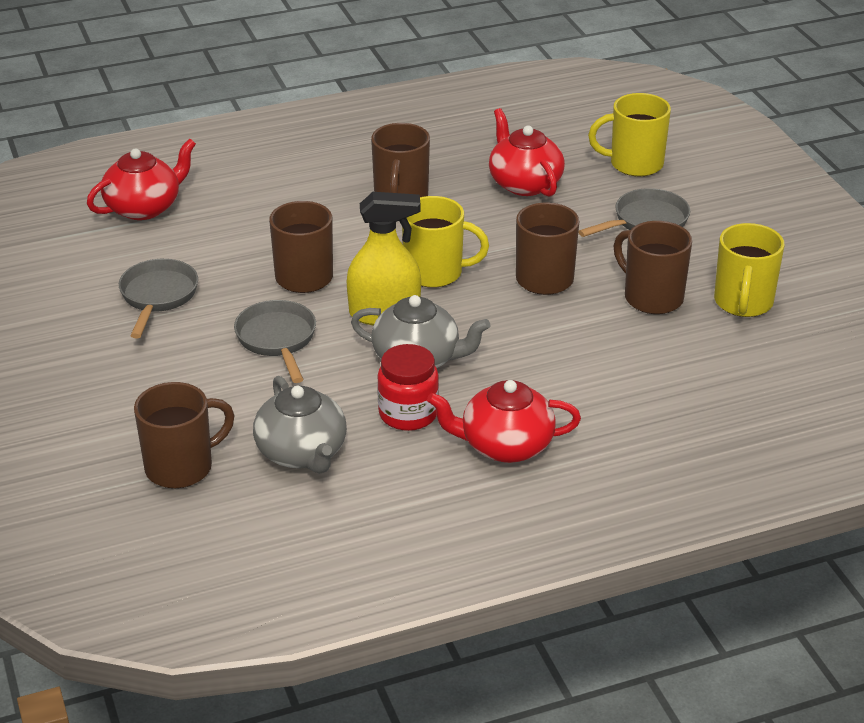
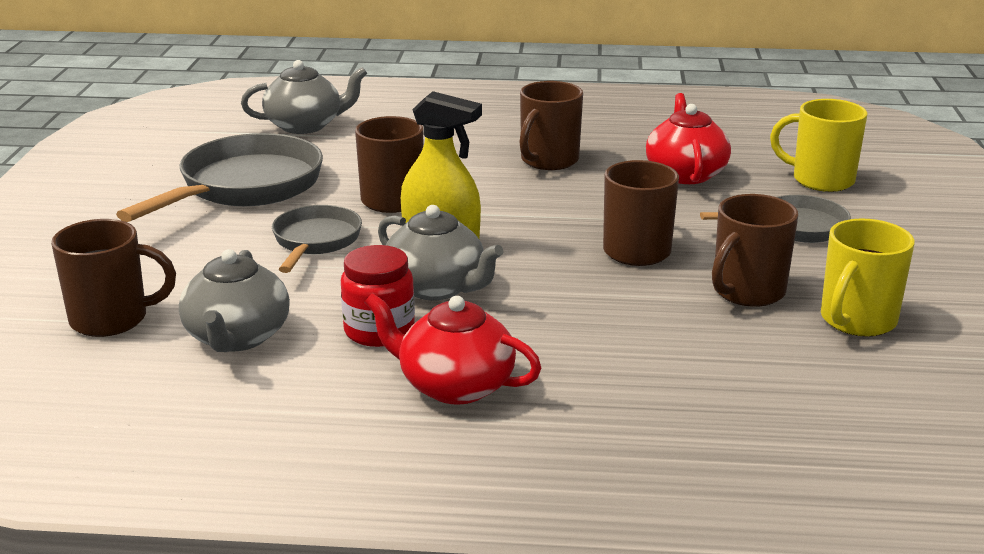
camera: 25 degrees right, 10 degrees down
(144, 207) = (305, 126): red teapot -> grey teapot
(158, 297) = (244, 187): grey pan -> grey pan, size x1.72
(435, 273) = (525, 223): yellow mug -> none
(651, 297) = (747, 292): brown mug -> brown mug turned 120 degrees counterclockwise

